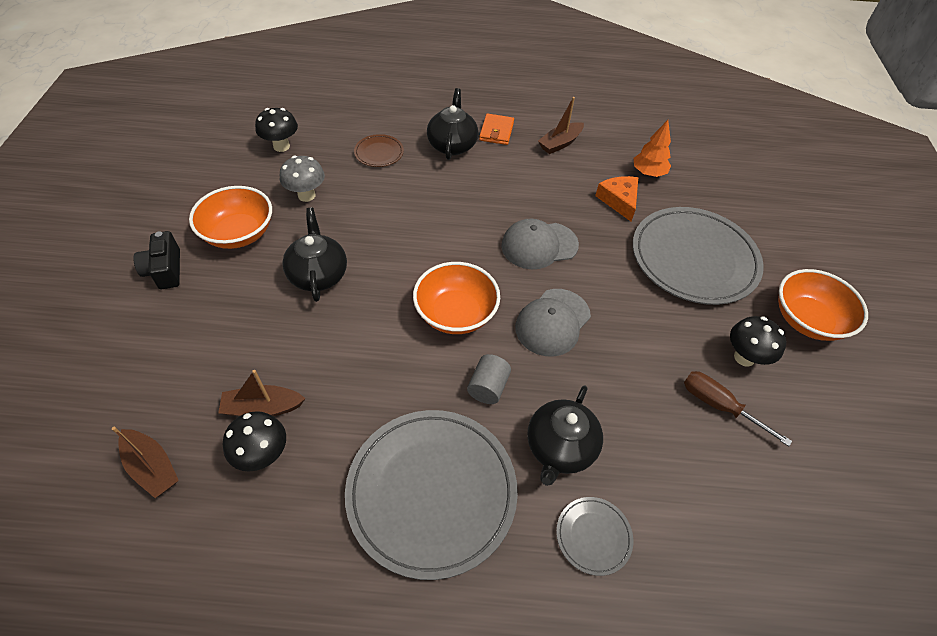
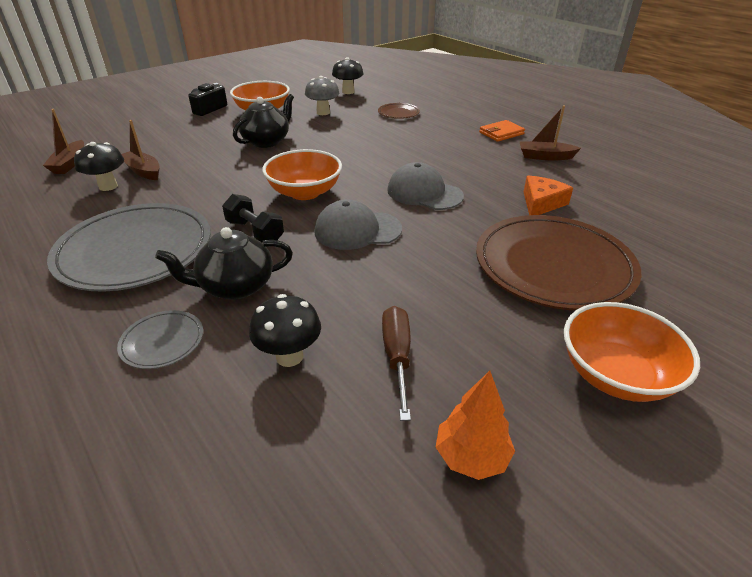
camera: 50 degrees right, 15 degrees down
(452, 145) = (454, 127): black teapot -> none
(488, 387) = (255, 232): grey cylinder -> black dumbbell
(648, 173) = (603, 202): orange tree -> orange tree (471, 456)
(694, 258) = (553, 266): grey plate -> brown plate
(744, 357) = (484, 348): black mushroom -> black mushroom (289, 356)

